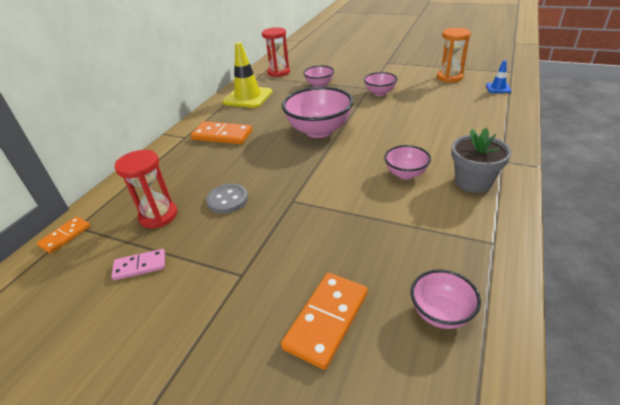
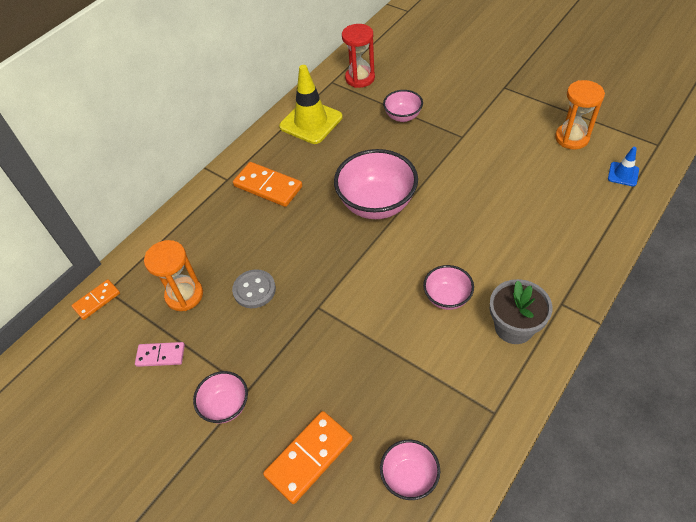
camera: 15 degrees right, 15 degrees up
(158, 216) = (184, 295): red hourglass -> orange hourglass
(379, 93) = (471, 149): pink bowl -> pink bowl (226, 406)

